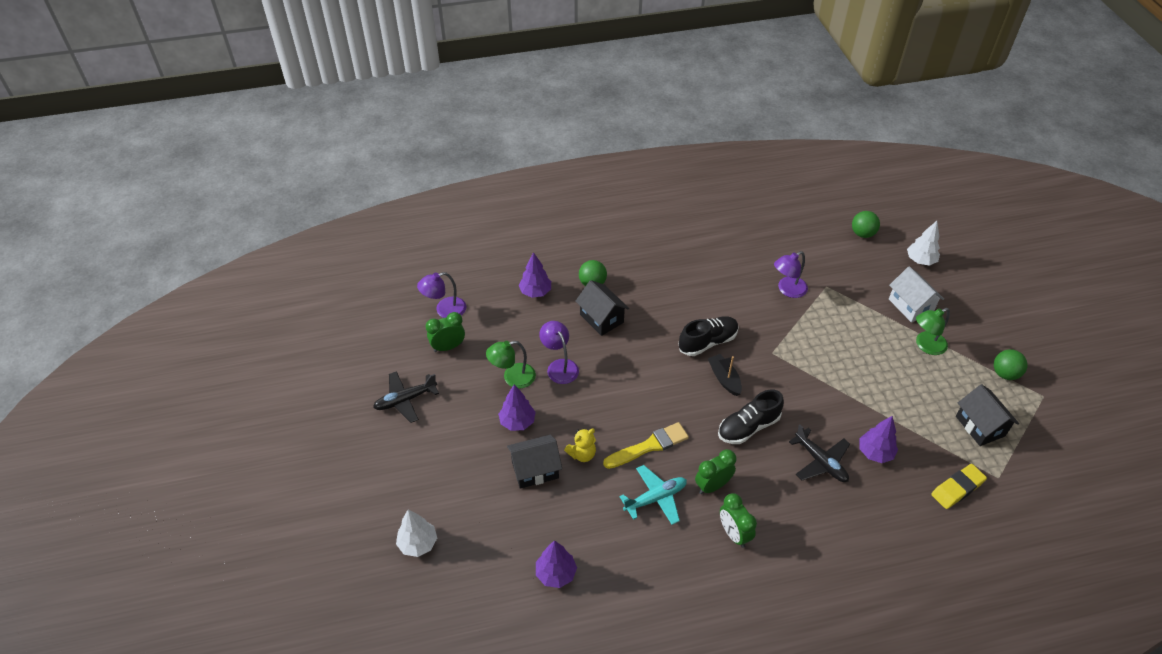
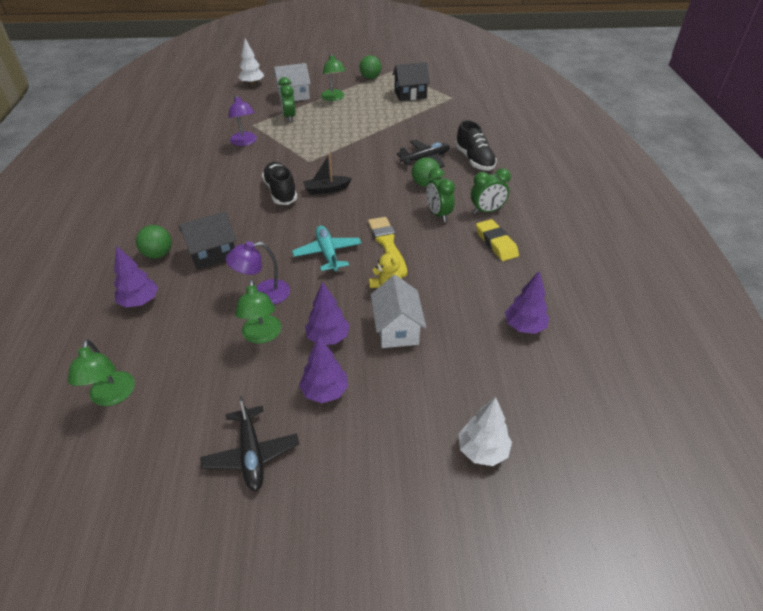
camera: 80 degrees left, 5 degrees down
(444, 310) = (112, 396): purple lamp -> green lamp
(448, 347) = (181, 397): green clock -> green clock (289, 117)
(535, 470) = (397, 329): black house -> white house
(655, 498) = (446, 248): turquoise plane -> turquoise plane (327, 253)
(748, 427) = (382, 186): black shoe -> black shoe (474, 160)
(862, 234) = (207, 99): green ball -> green ball (425, 184)
(875, 453) = (422, 135): purple tree -> purple tree (325, 391)
(957, 488) = (458, 112): yellow eraser -> yellow eraser (496, 243)

